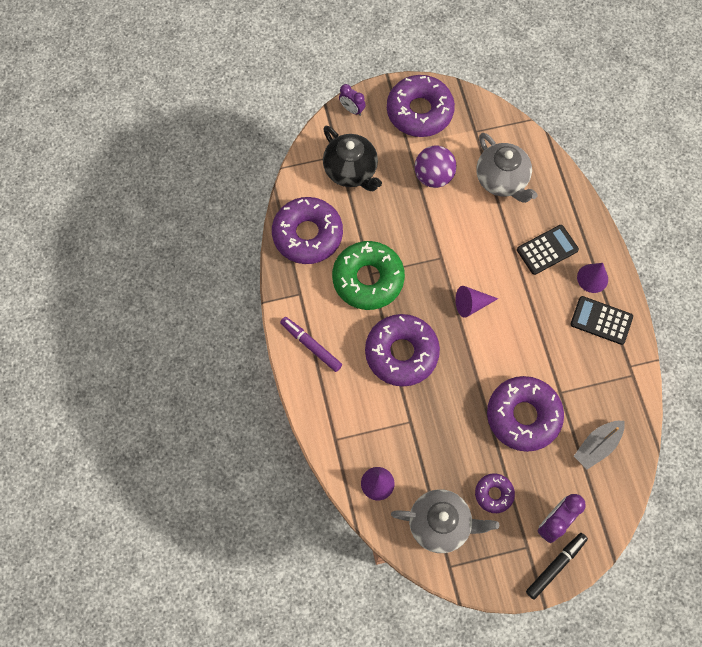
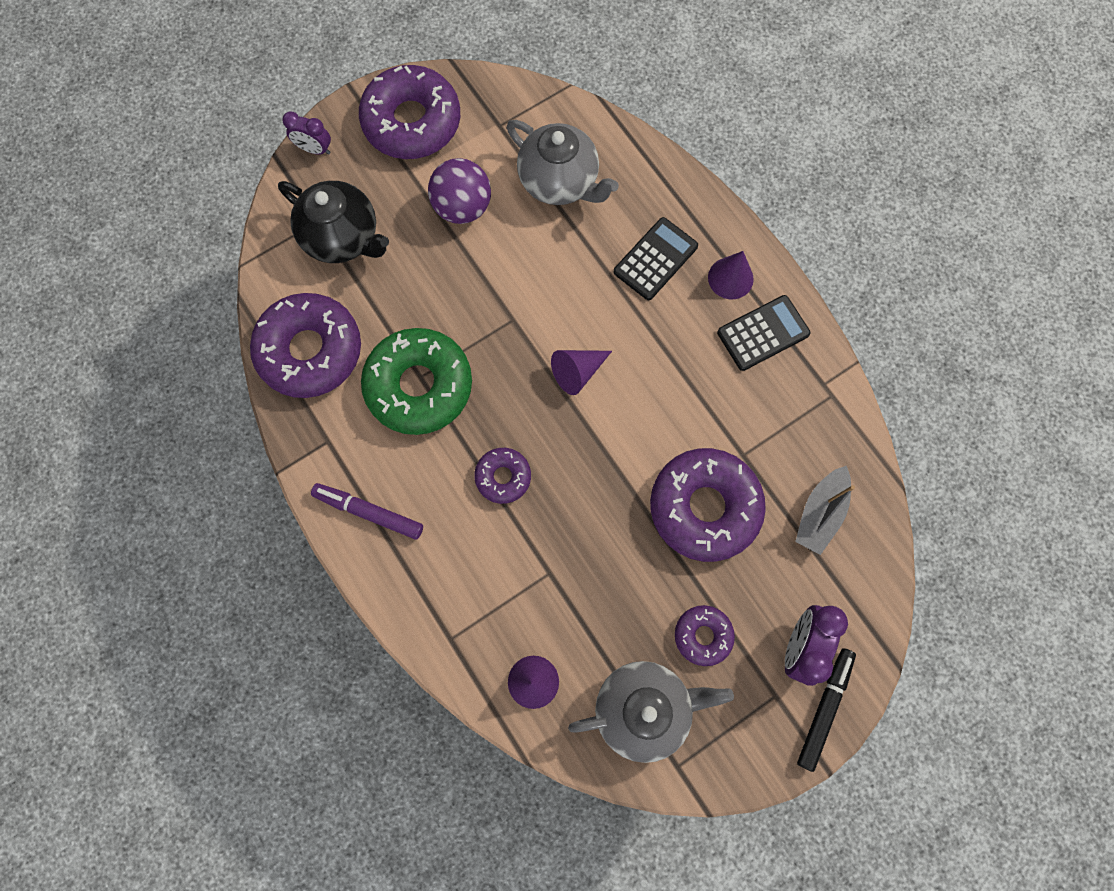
camera: 20 degrees left, 5 degrees up
(401, 353) = (503, 477): purple donut -> purple donut, size x0.51
(601, 320) = (763, 333): black calculator -> black calculator turned 150 degrees clockwise

